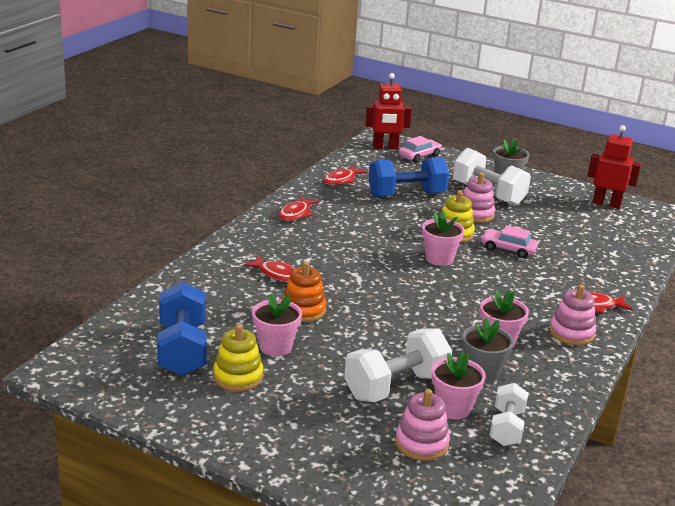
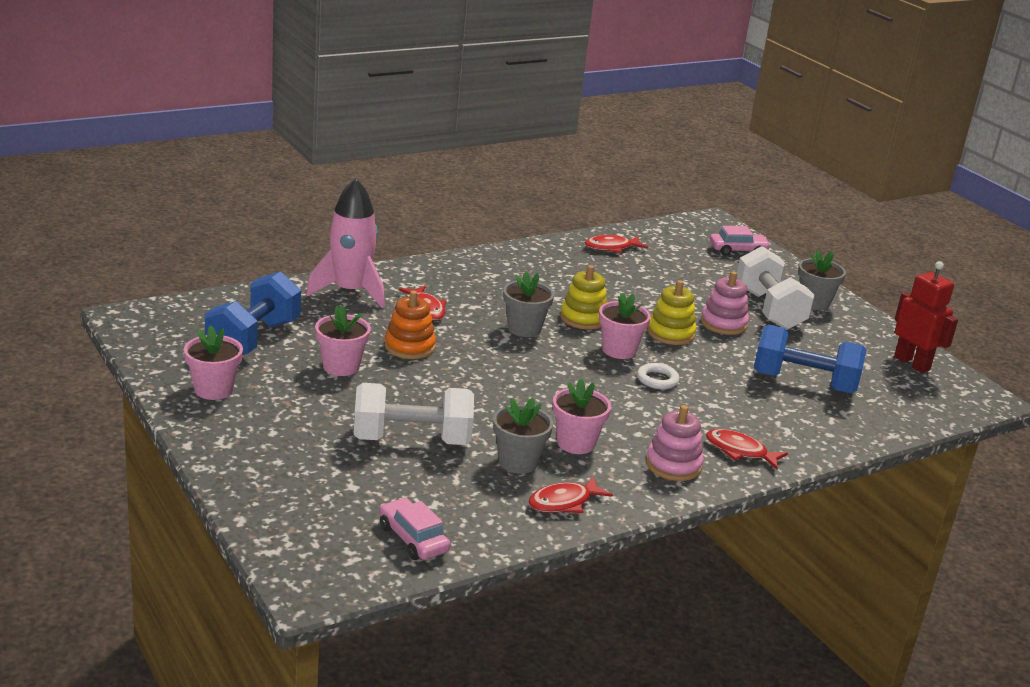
camera: 30 degrees right, 0 degrees up
(206, 280) = (350, 291): none -> pink rocket
(238, 376) = (274, 377): yellow stacking toy -> yellow stacking toy (583, 318)
(295, 214) = (518, 263): red fish -> red fish (564, 502)
(361, 265) = (524, 329): none -> grey flower pot
(385, 147) = (707, 231): red robot -> none
(406, 195) = (667, 282): blue dumbbell -> blue dumbbell (803, 383)
(421, 443) = (370, 493): pink stacking toy -> none
(453, 408) = (443, 478): pink flower pot -> pink flower pot (213, 389)
(488, 272) = (657, 380): none -> white ring
(506, 428) = (475, 515): white dumbbell -> none
(508, 249) = (714, 367): pink car -> pink car (413, 539)

